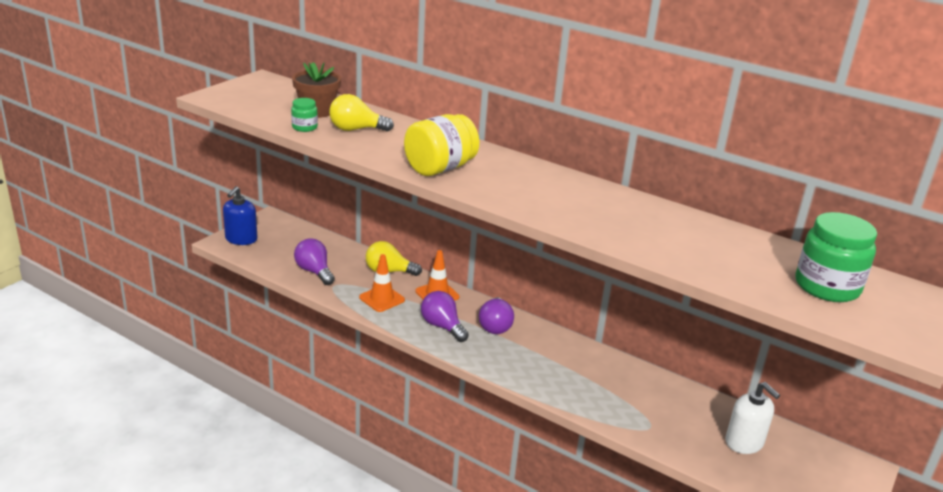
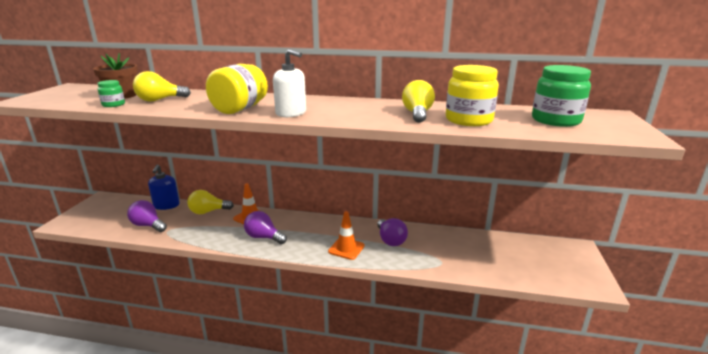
camera: 20 degrees left, 5 degrees down
(241, 239) = (78, 217): blue soap dispenser -> blue soap dispenser (166, 205)
(382, 299) = (209, 230): orange traffic cone -> orange traffic cone (346, 248)
(495, 326) = (301, 227): purple light bulb -> purple light bulb (390, 240)
(650, 230) = (417, 114): none -> yellow light bulb
(707, 257) = (468, 120): none -> yellow jar
(744, 442) = (503, 254): white soap dispenser -> white soap dispenser (291, 113)

